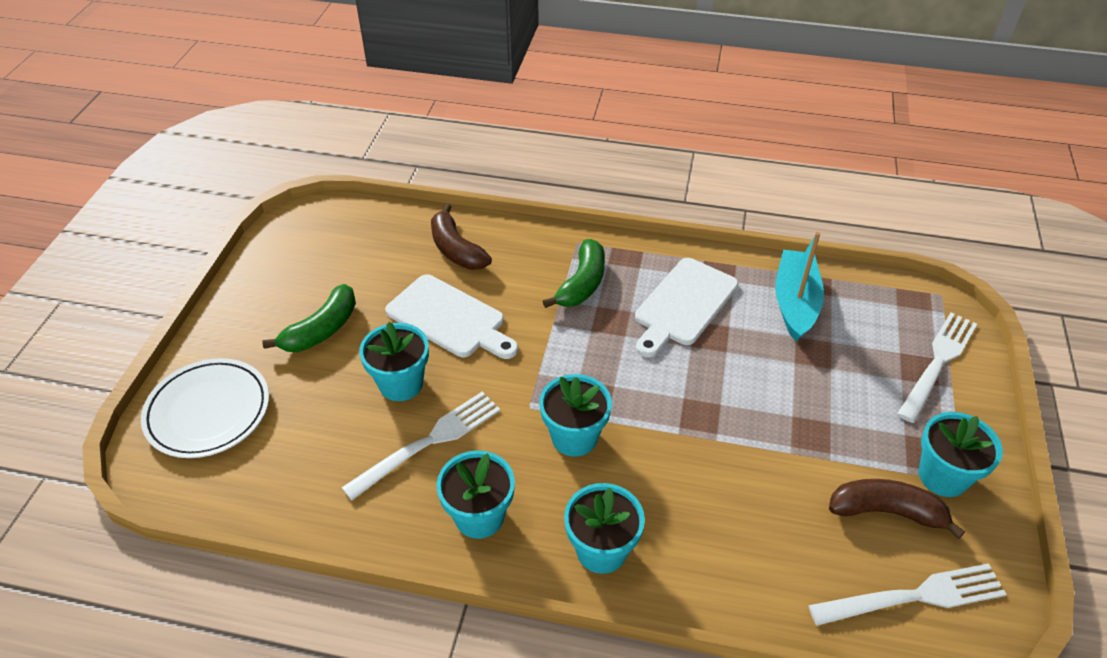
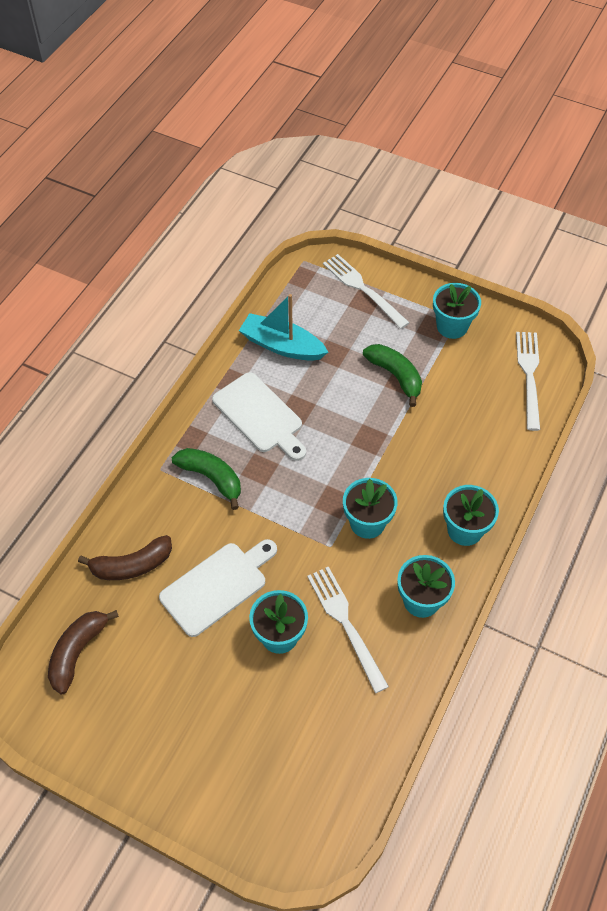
camera: 75 degrees left, 10 degrees up
(208, 411) = (264, 799): white plate -> none
(322, 330) = (195, 694): green banana -> green banana (395, 376)
(886, 511) = (470, 365): brown banana -> brown banana (78, 652)

